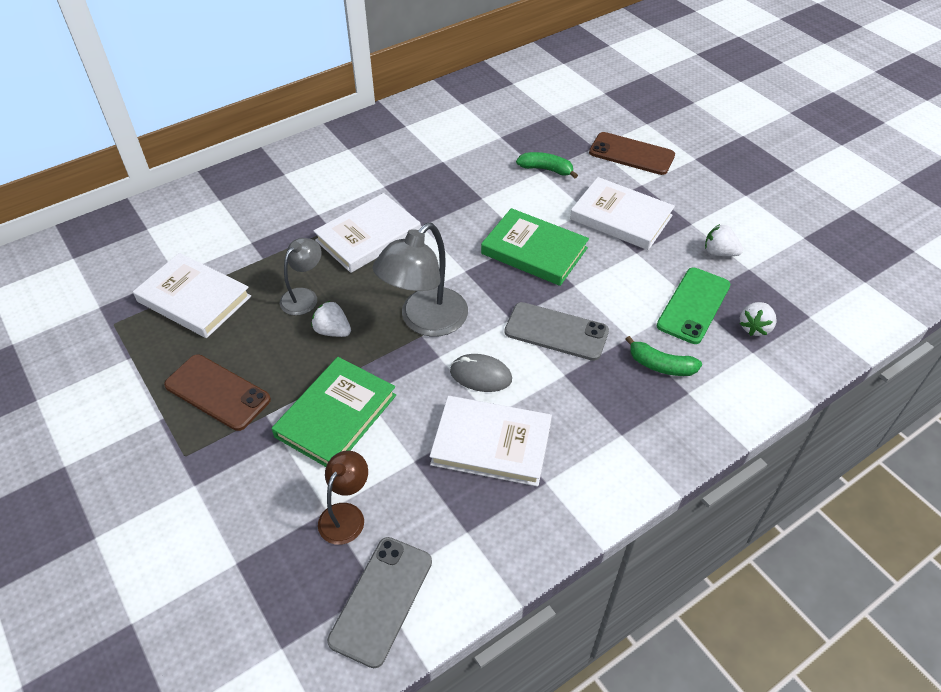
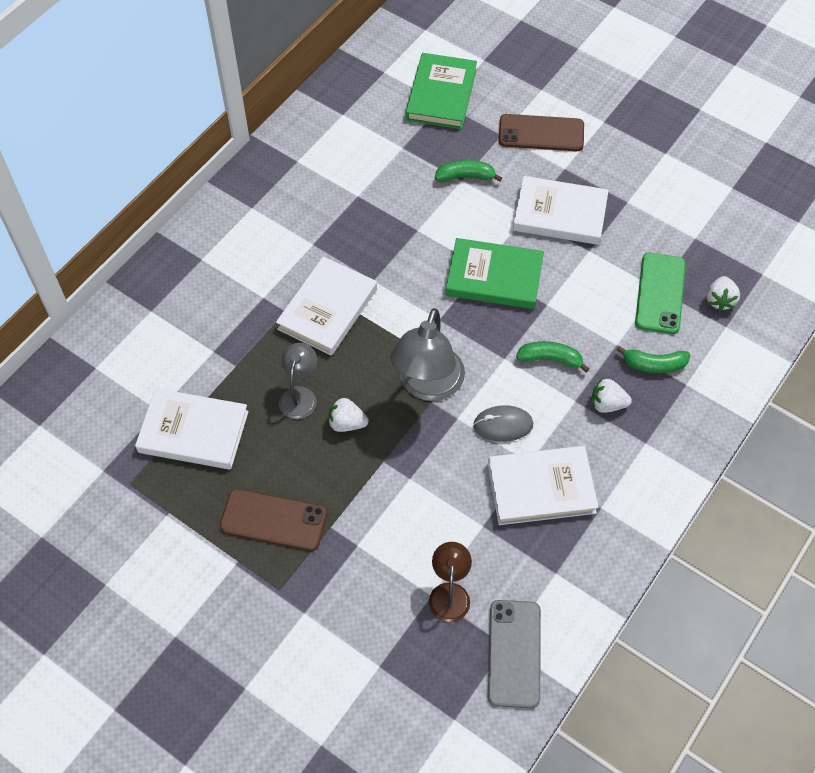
camera: 20 degrees left, 10 degrees up
(336, 416) = (394, 507): green book -> green book (441, 95)
(556, 331) = (550, 359): grey phone -> green banana
(719, 252) = (663, 228): white strawberry -> white strawberry (607, 404)

